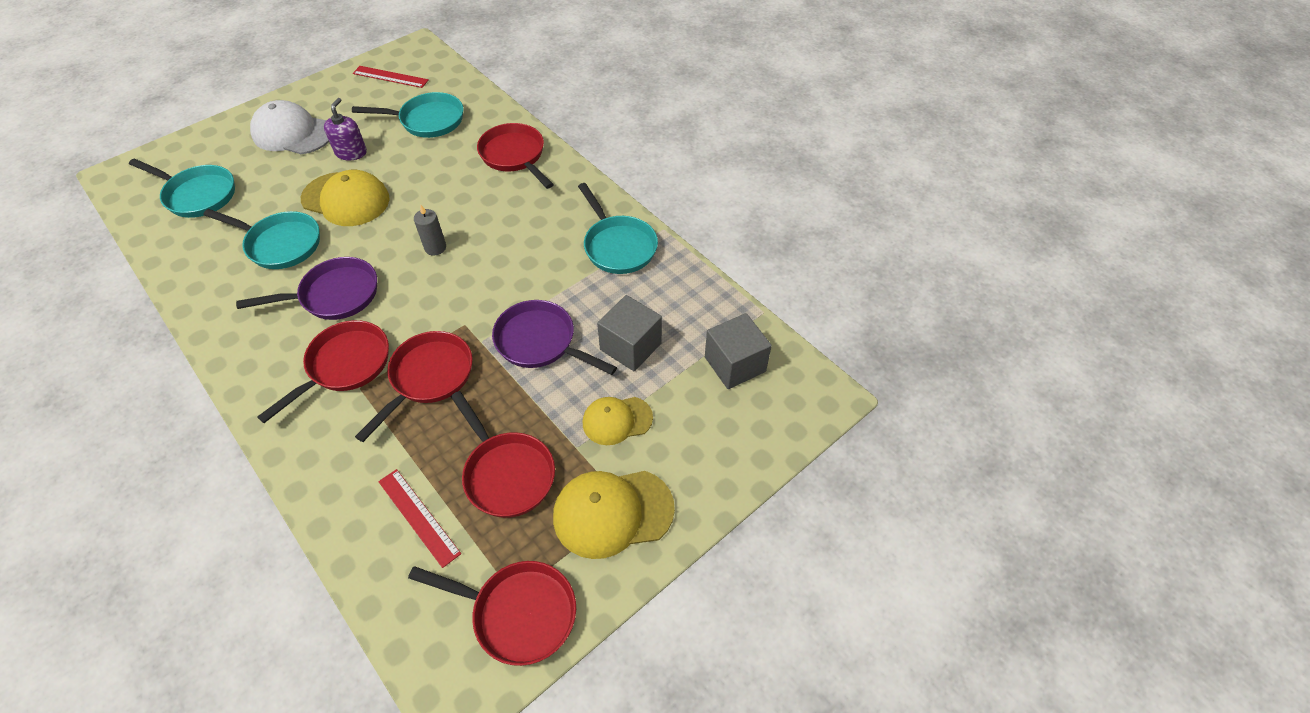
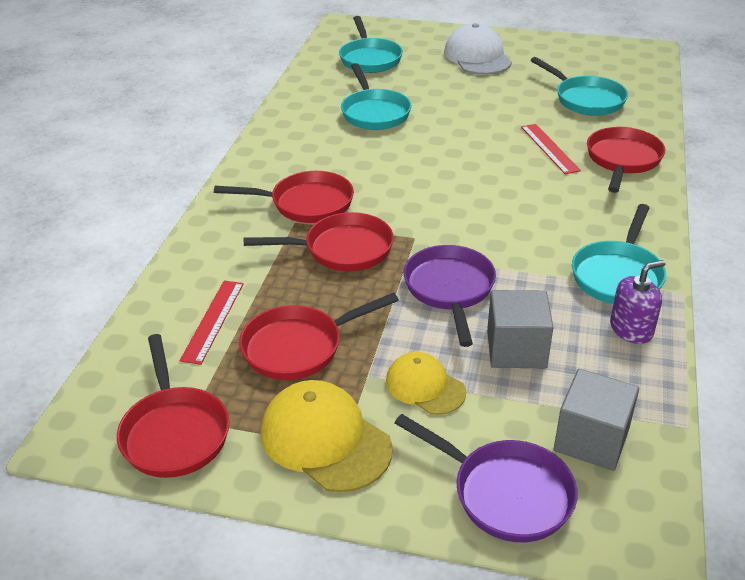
camera: 55 degrees right, 15 degrees down
(334, 295) = (361, 161): purple pan -> purple pan (505, 493)
(346, 199) = (453, 113): yellow cap -> none
(351, 152) = (499, 88): purple soap dispenser -> purple soap dispenser (631, 329)
(390, 77) = (599, 59): red ruler -> red ruler (549, 148)
(435, 248) = (468, 178): grey candle -> none
(507, 473) = (299, 347): red pan -> red pan turned 45 degrees clockwise

